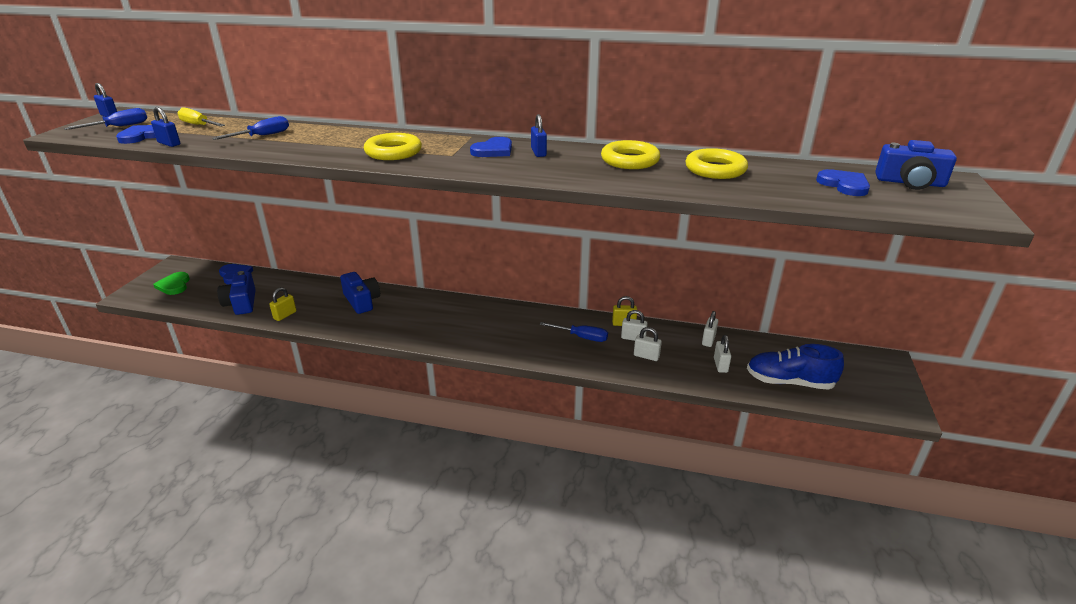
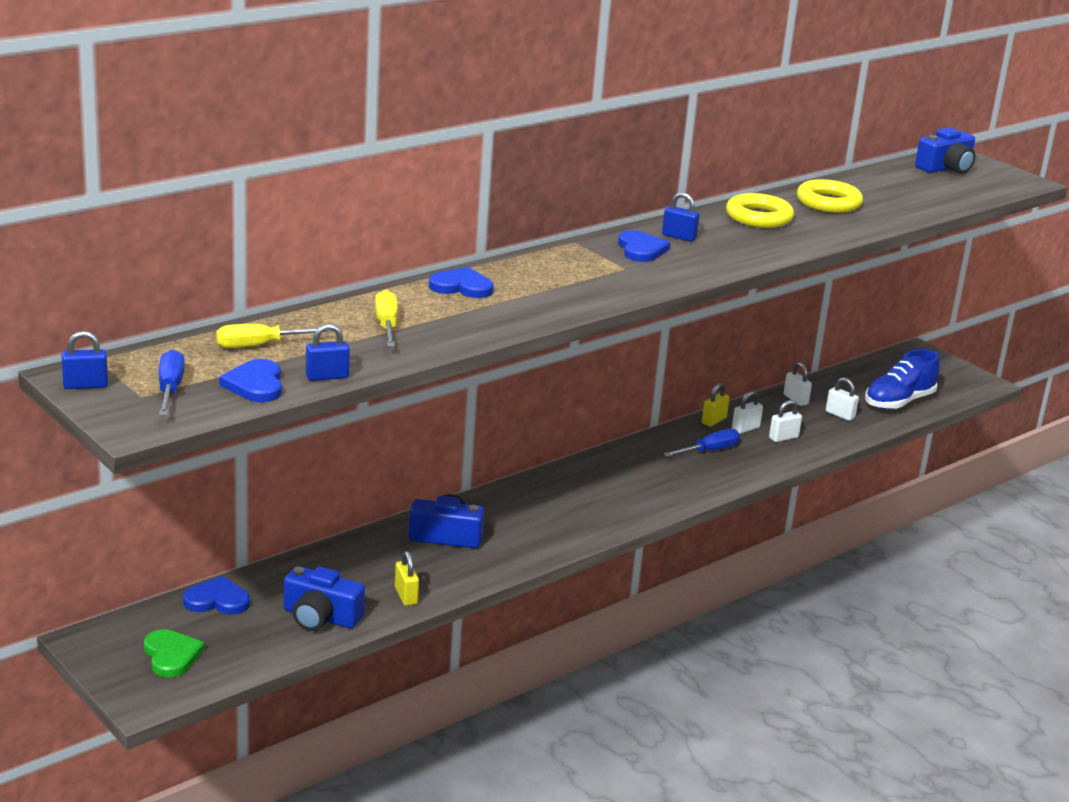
camera: 55 degrees left, 5 degrees down
(174, 285) = (171, 655): green heart -> green heart turned 135 degrees counterclockwise
(262, 136) = (386, 325): blue screwdriver -> yellow screwdriver
(393, 152) = (572, 287): yellow ring -> none
(844, 185) = (922, 185): blue heart -> blue heart (461, 287)

